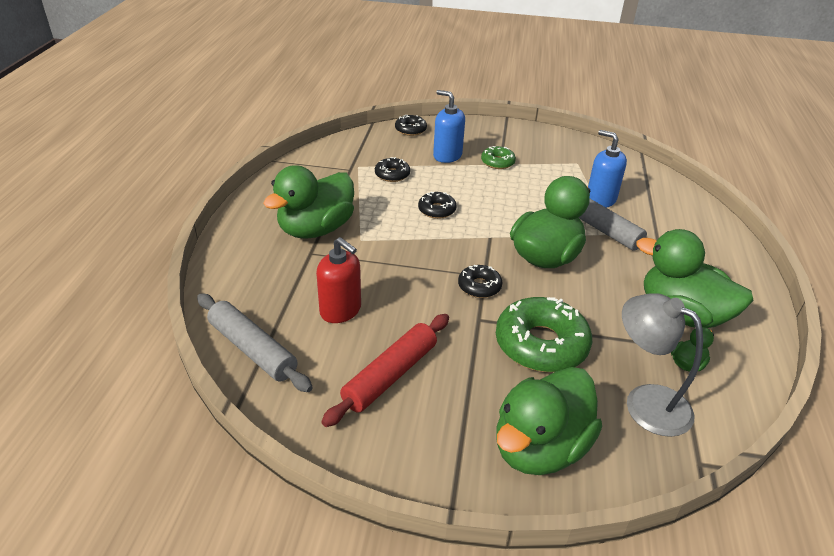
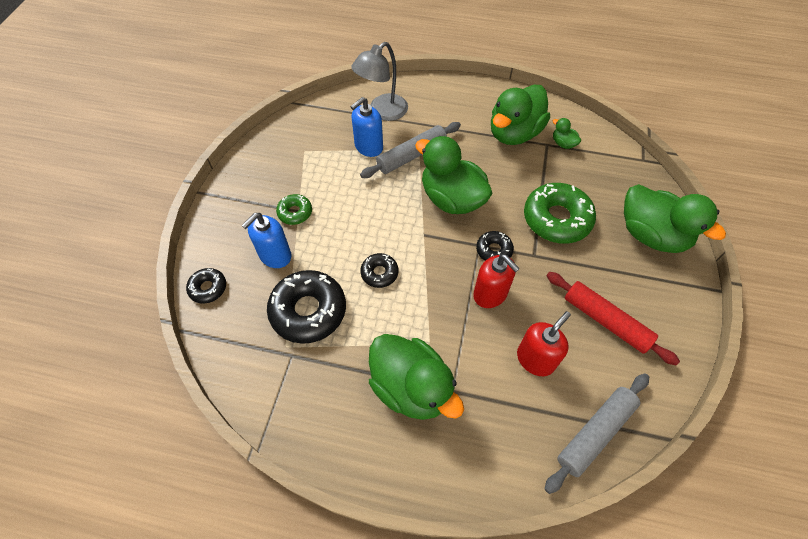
camera: 85 degrees left, 20 degrees up
(392, 175) = (308, 311): black donut -> black donut, size x1.95
(419, 281) = (490, 294): none -> red soap dispenser
(645, 402) = (601, 173): grey lamp -> grey lamp (382, 112)

